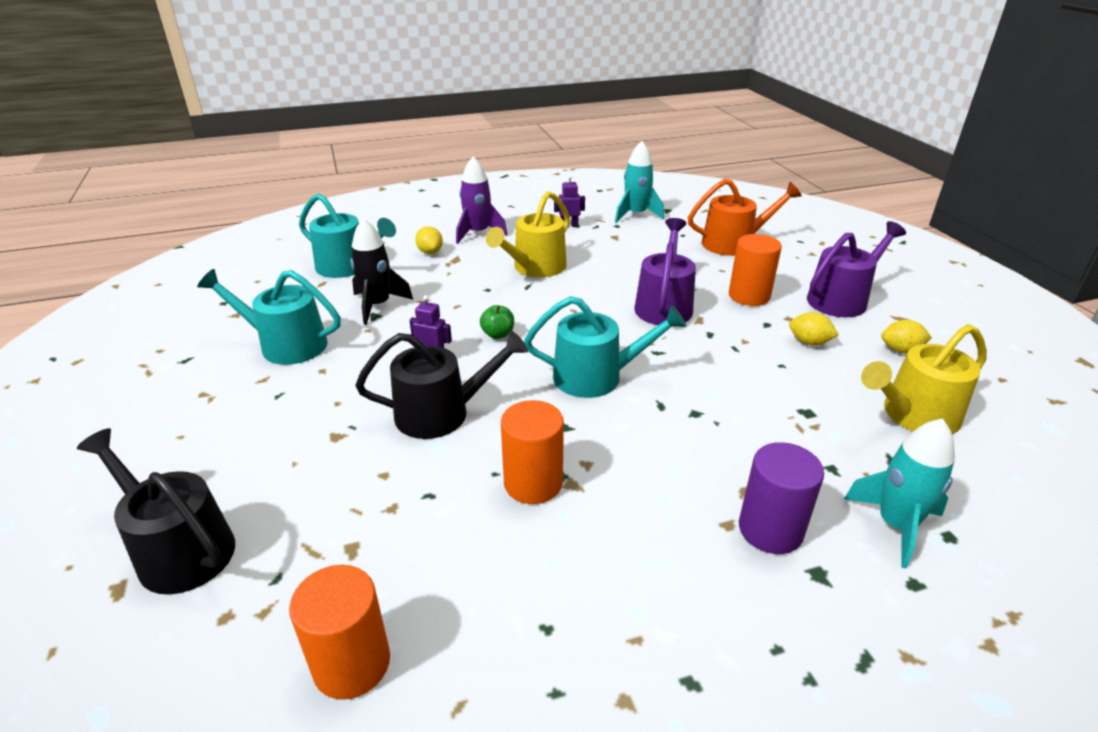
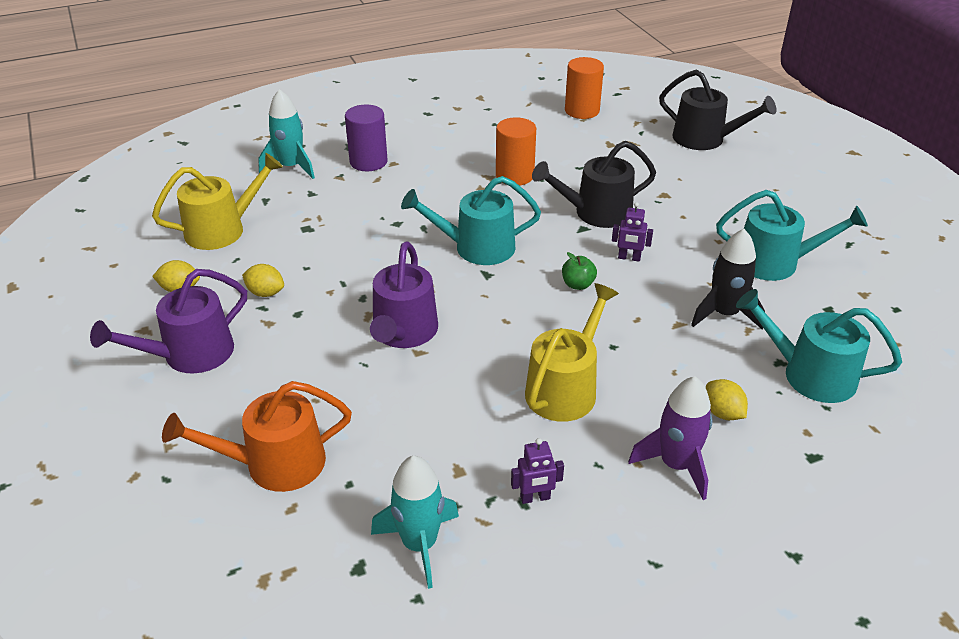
camera: 175 degrees right, 5 degrees up
(749, 296) = (299, 353): orange cylinder -> none

